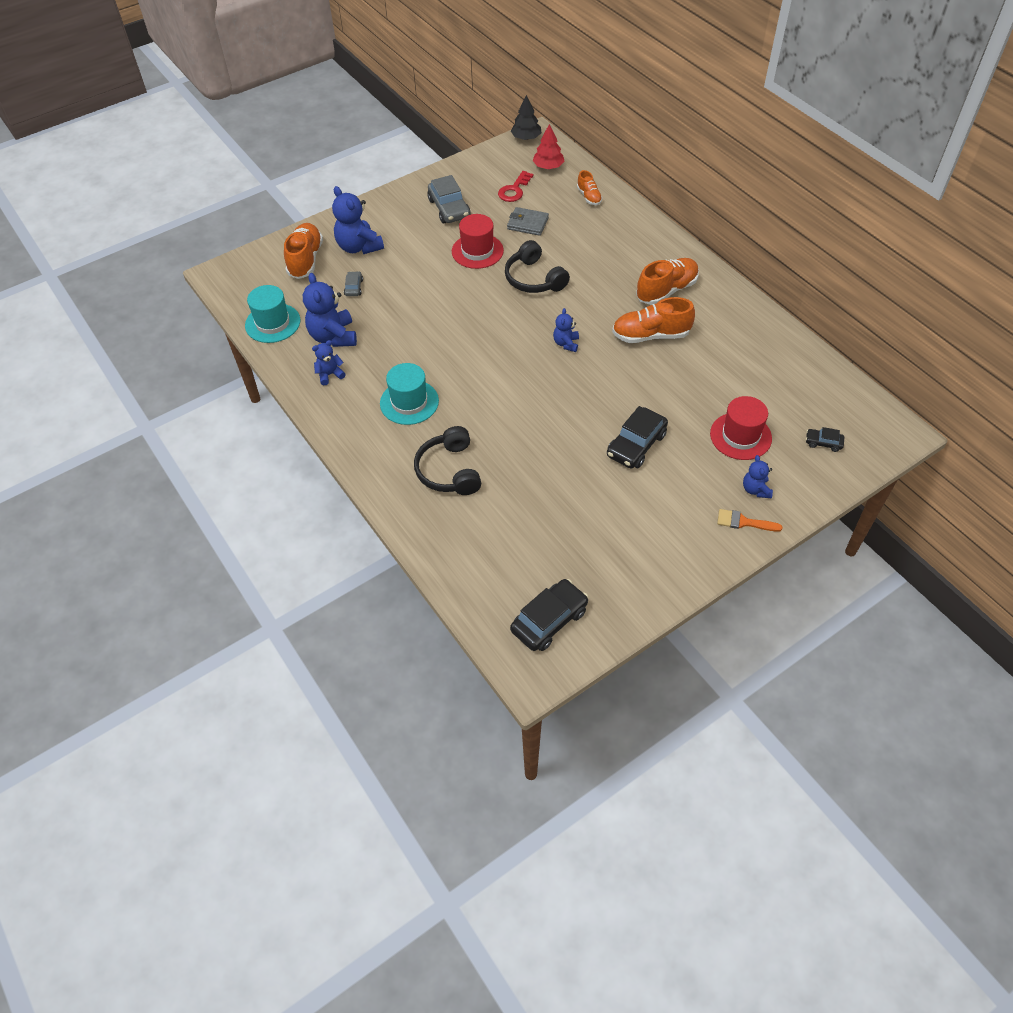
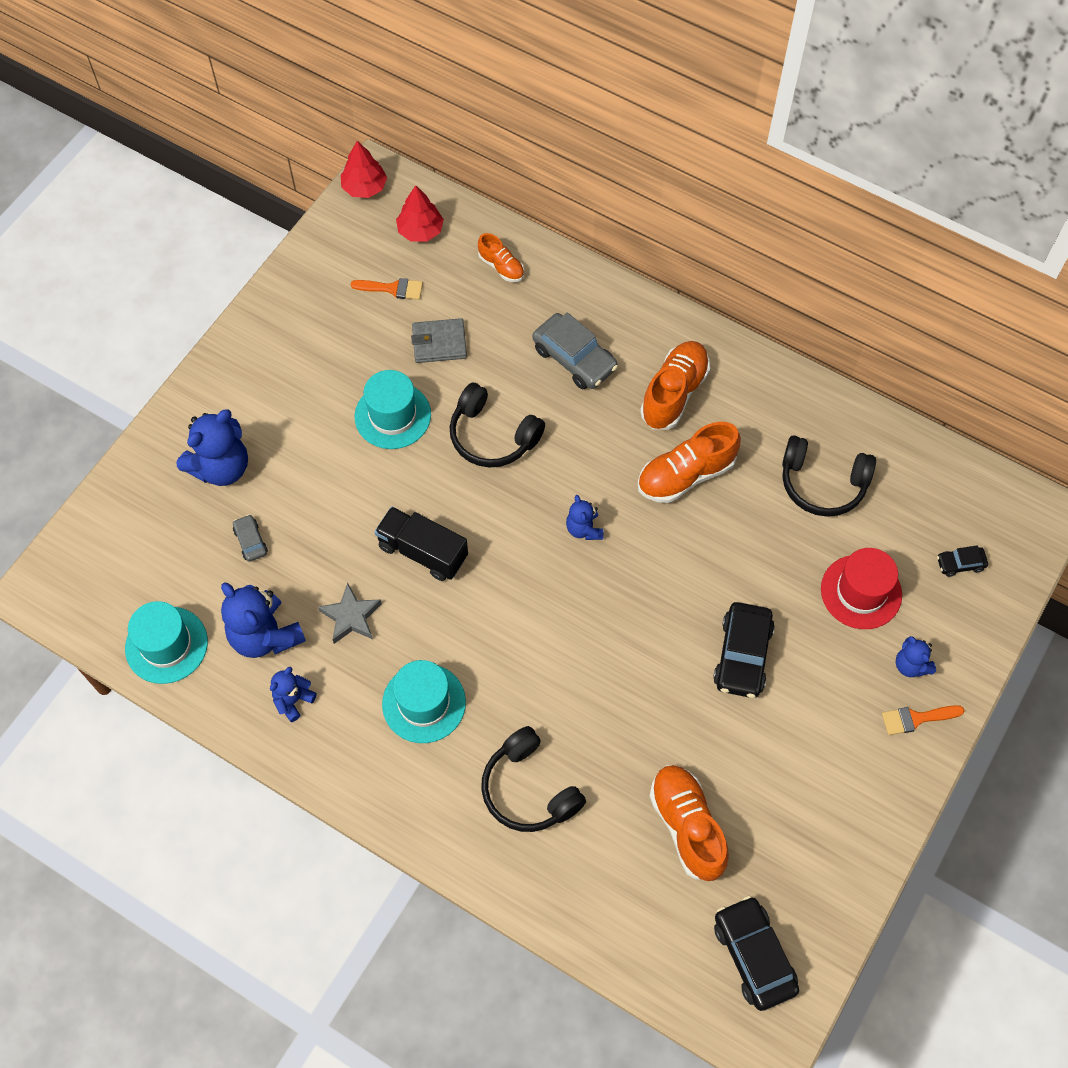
camera: 25 degrees left, 10 degrees up
(305, 260) = (155, 518): orange shoe -> orange shoe (687, 826)
(359, 247) = (221, 467): blue teddy bear -> blue teddy bear turned 75 degrees counterclockwise
(391, 343) = (351, 617): none -> grey star
(449, 208) = (316, 353): grey car -> grey car (574, 358)
(455, 324) = (423, 552): none -> black truck
(477, 251) = (392, 415): red hat -> turquoise hat
(514, 190) = (392, 289): red key -> orange brush
(526, 138) = (364, 187): black tree -> red tree
(549, 620) = (753, 956): black car -> black car turned 45 degrees counterclockwise
(744, 368) = (822, 483): none -> black headphones

